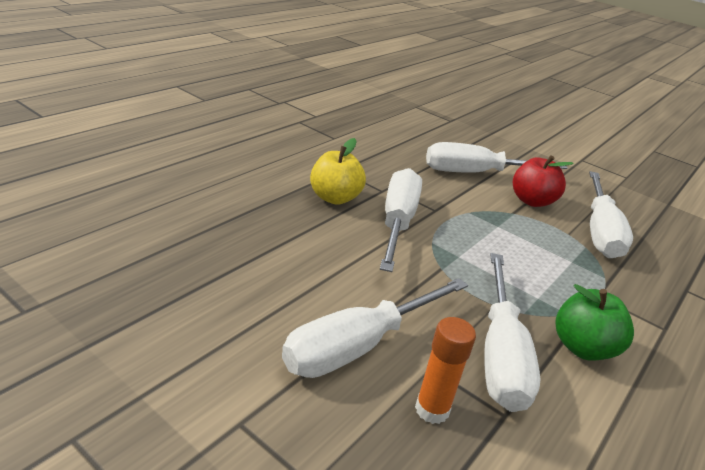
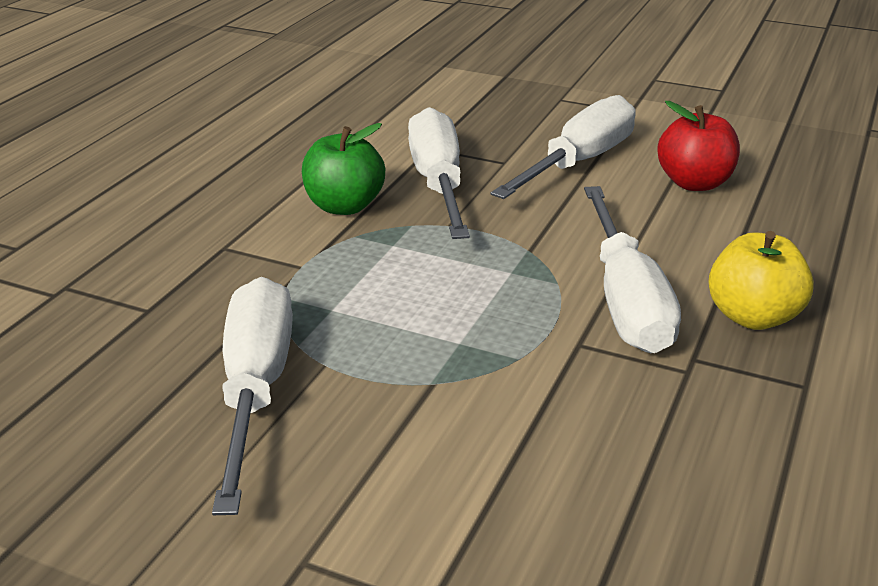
camera: 170 degrees right, 0 degrees up
(432, 409) = (493, 140): orange glue stick -> none
(476, 173) = (532, 483): white screwdriver -> none
(532, 201) = (392, 430): red apple -> red apple (694, 183)

